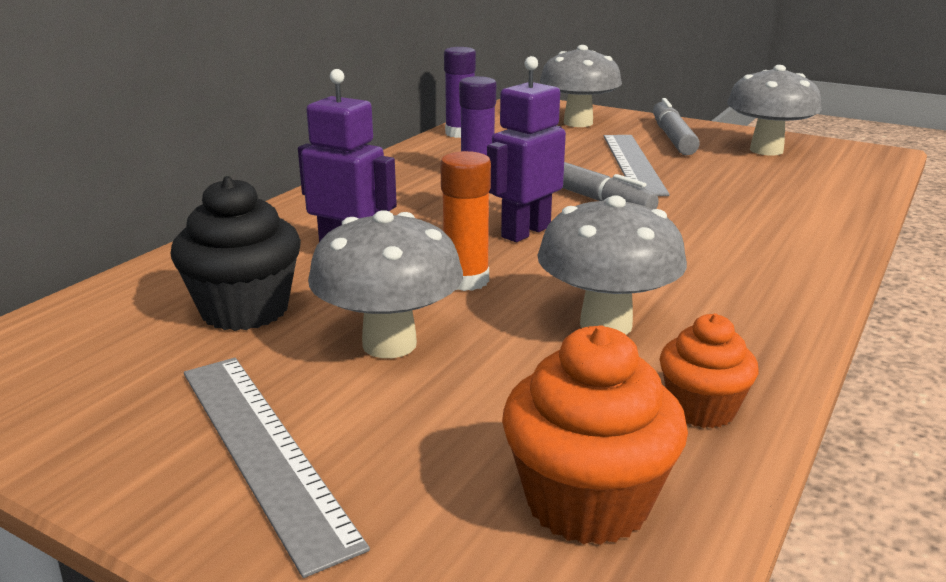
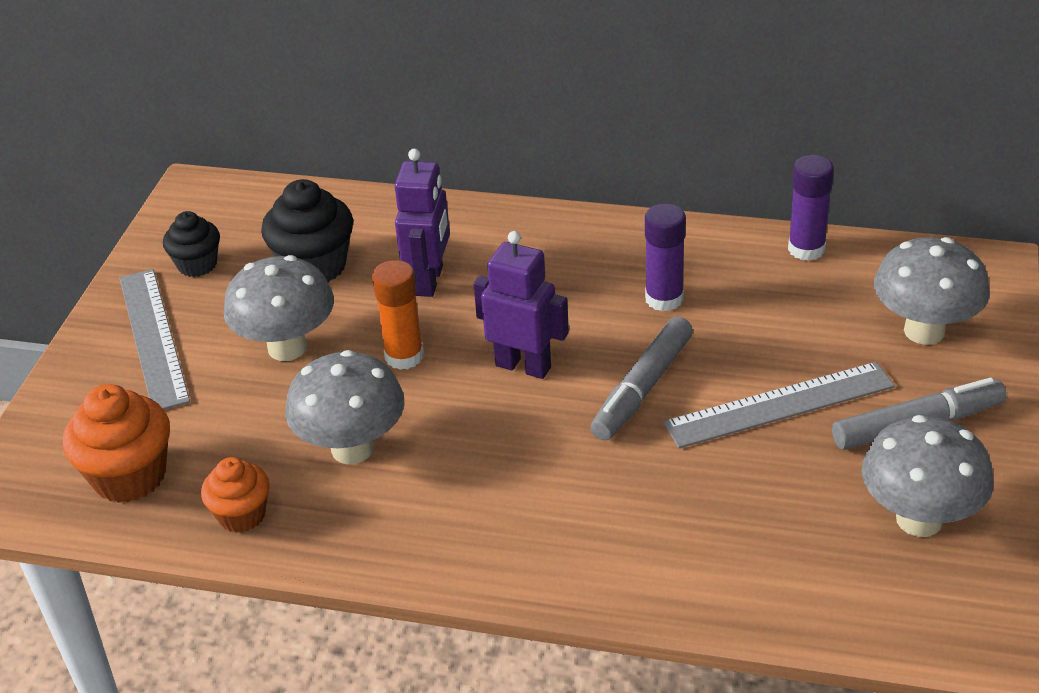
camera: 75 degrees right, 15 degrees up
(128, 393) = (197, 265): none -> black cupcake
(263, 450) = (153, 338): grey ruler -> grey ruler turned 60 degrees counterclockwise

